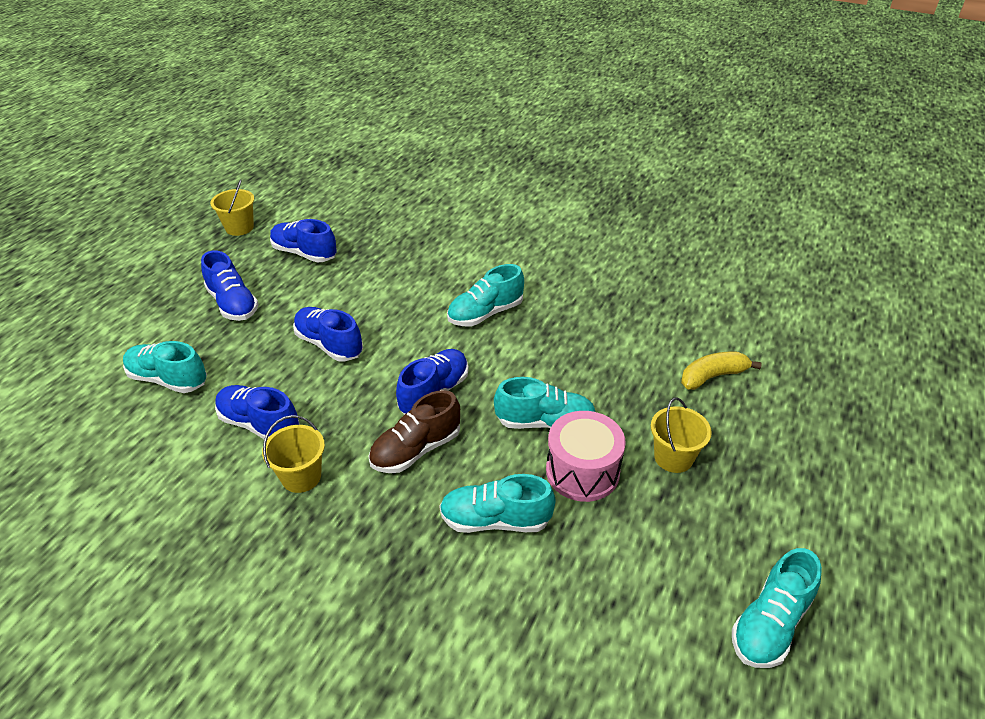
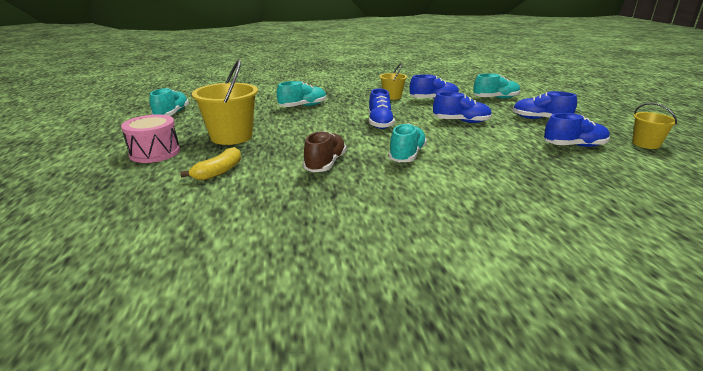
camera: 145 degrees right, 15 degrees down
(416, 449) = (360, 110): brown shoe -> brown shoe (325, 164)
(545, 422) = (311, 129): turquoise shoe -> none
(582, 471) = (277, 123): pink drum -> pink drum (155, 152)
(673, 457) = (231, 137): yellow bucket -> yellow bucket, size x1.76

